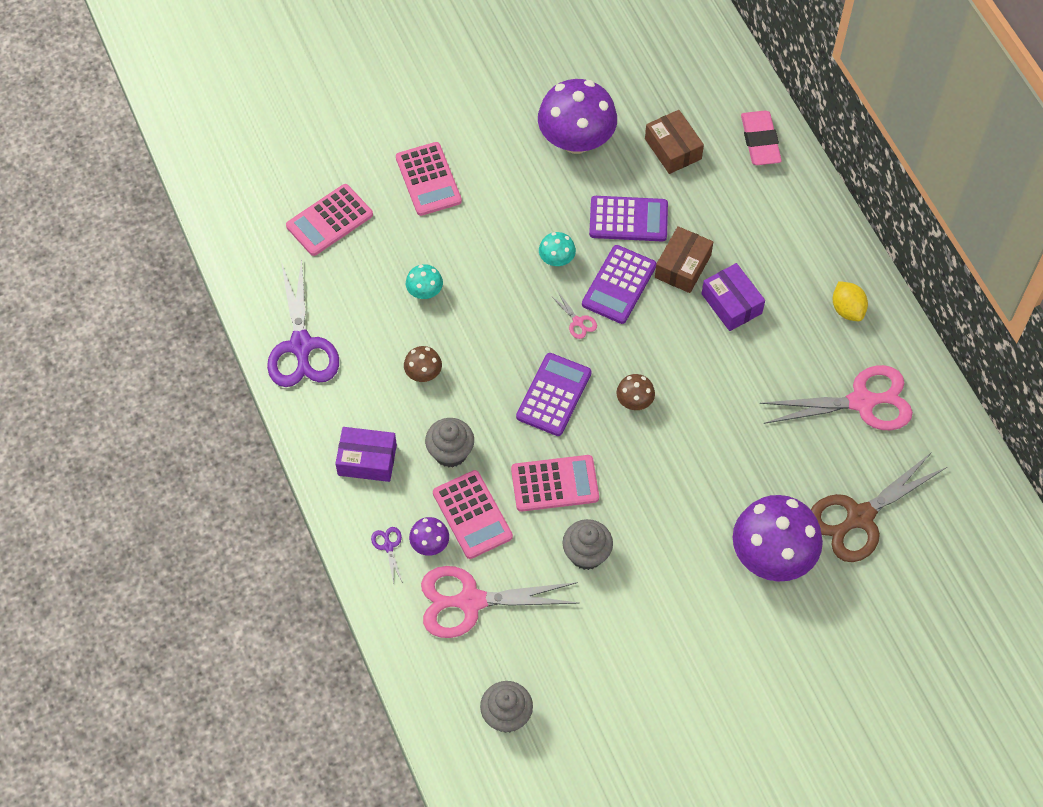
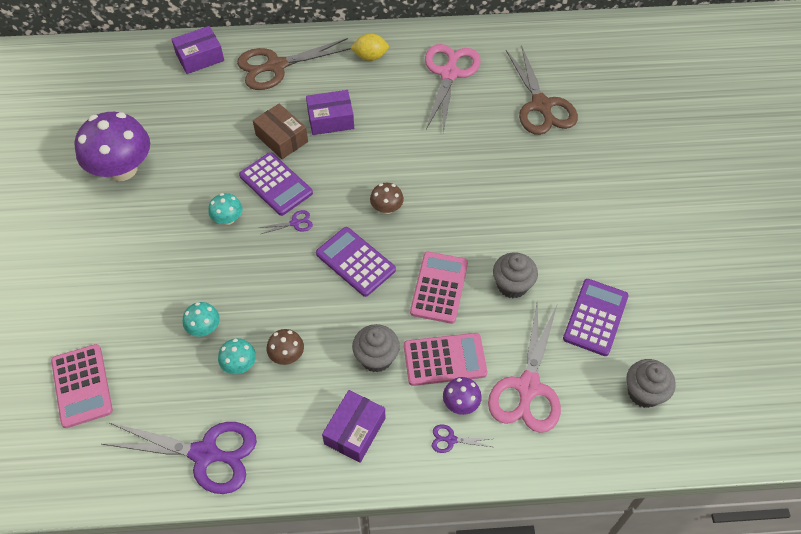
camera: 70 degrees left, 5 degrees down
(398, 337) = (239, 364): none -> turquoise mushroom
(428, 179) = (90, 289): pink calculator -> none
(578, 322) = (295, 223): pink scissors -> purple scissors
(628, 219) = (219, 159): purple calculator -> purple calculator (595, 317)
(673, 149) = (172, 110): brown box -> none
(760, 141) = (200, 57): pink eraser -> purple box
(772, 555) = (554, 165): purple mushroom -> none
(784, 220) = (276, 66): none -> brown scissors

